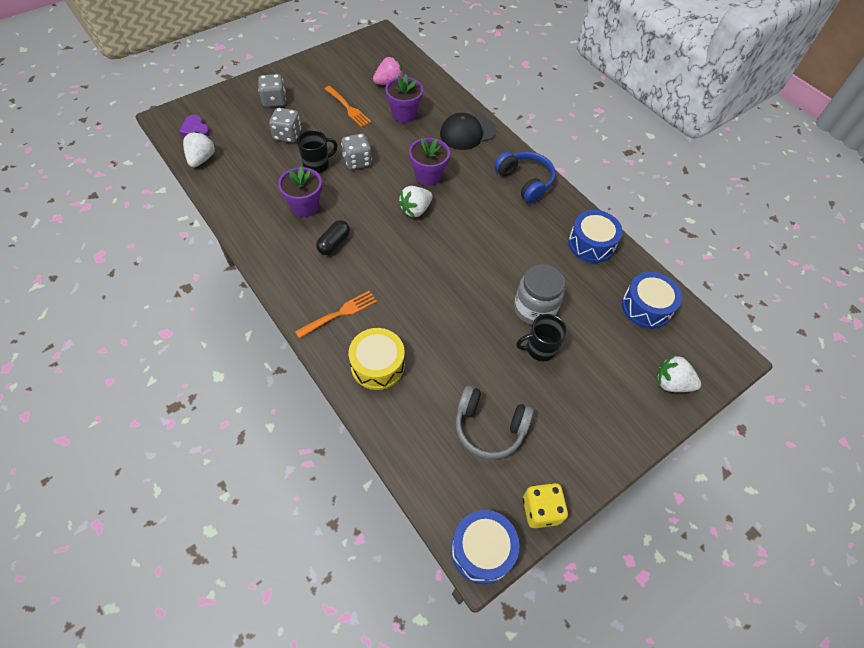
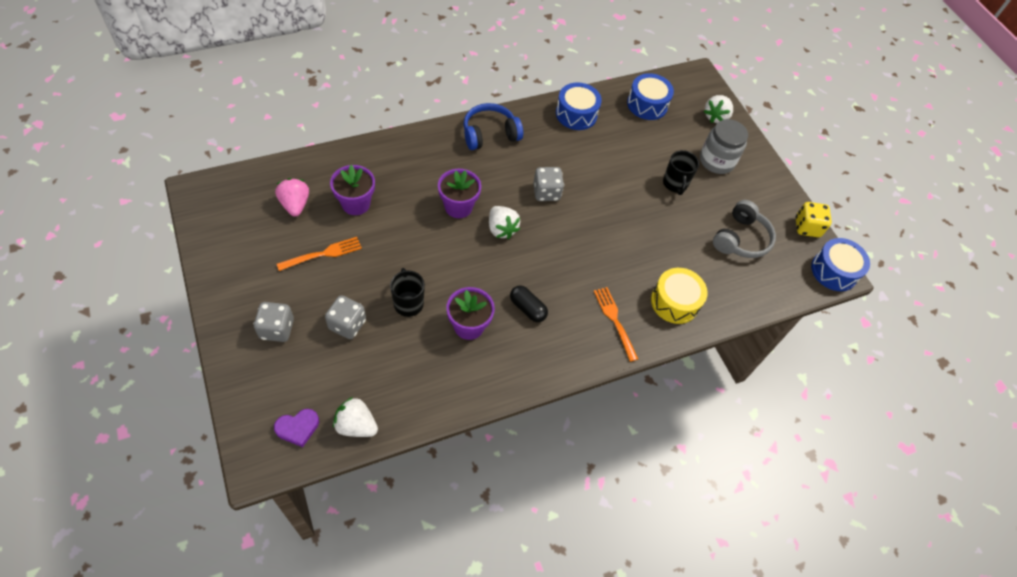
camera: 80 degrees left, 0 degrees up
(357, 161) = (416, 263): grey dice -> grey dice (546, 192)
(467, 132) = (406, 157): black cap -> none
(534, 309) = (636, 175): grey jar -> grey jar (716, 161)

